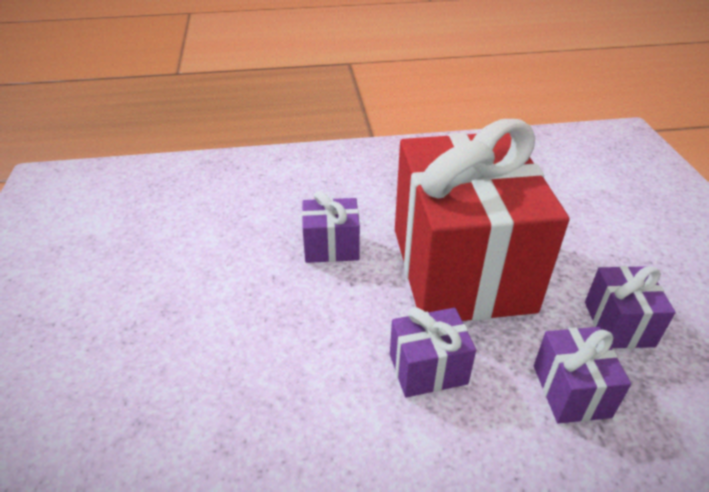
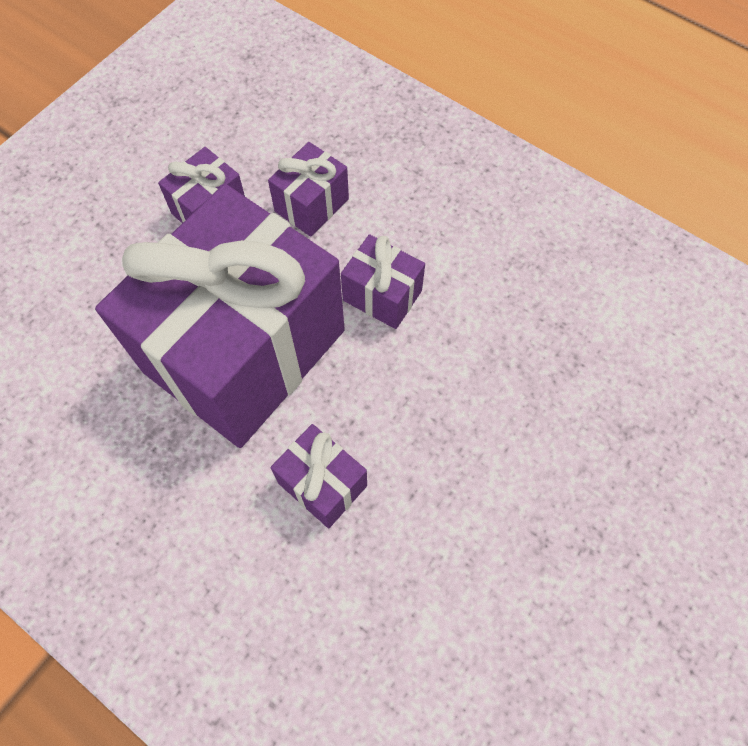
camera: 135 degrees left, 25 degrees up
(461, 269) = (244, 351): red gift -> purple gift

